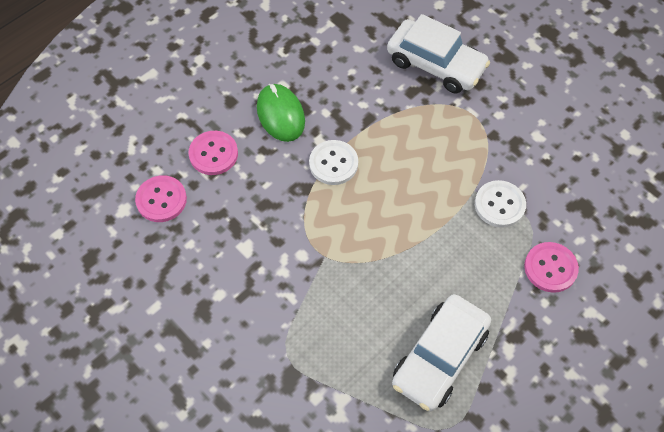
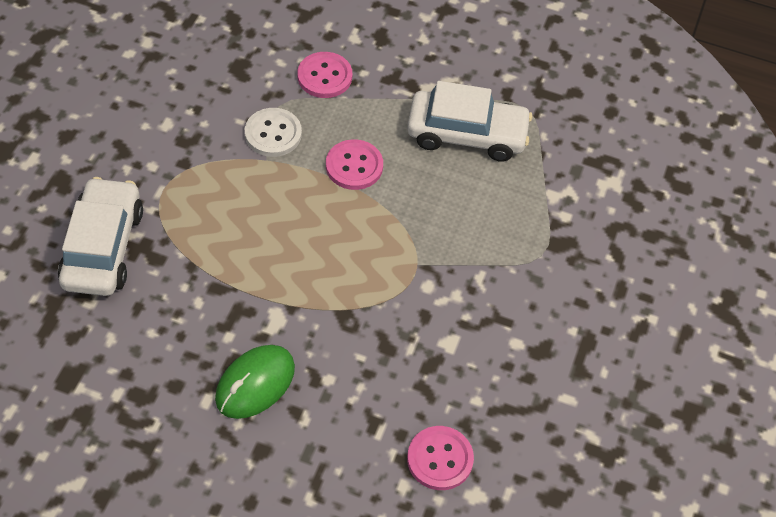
camera: 120 degrees left, 5 degrees down
(213, 154) = (348, 432): pink button -> pink button (354, 166)
(333, 163) = (298, 300): white button -> none

